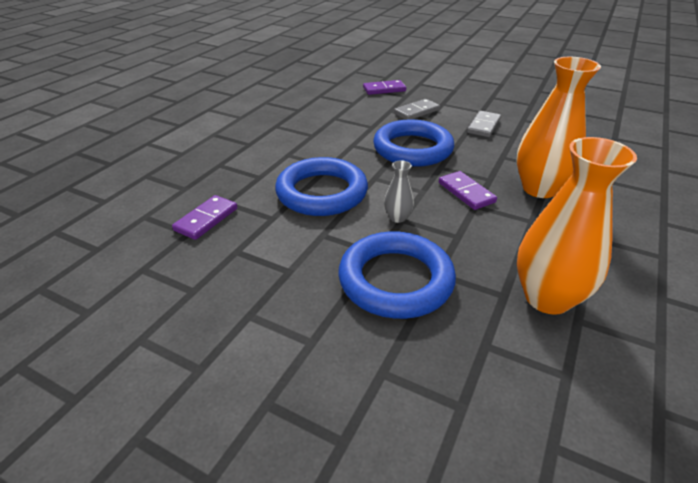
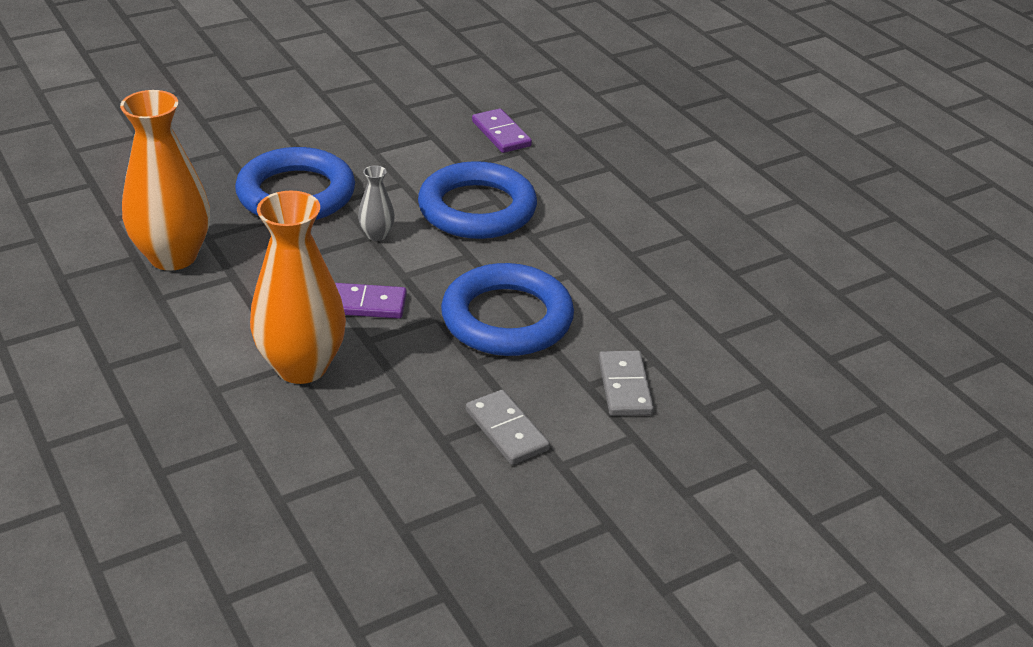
camera: 120 degrees right, 0 degrees up
(384, 89) = (755, 398): purple domino -> none

